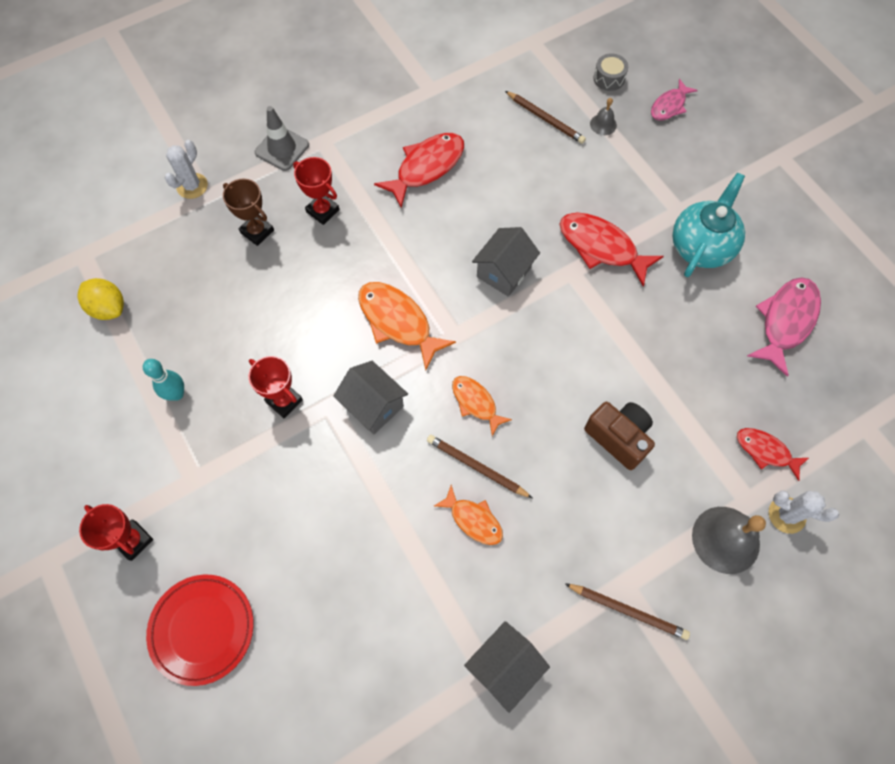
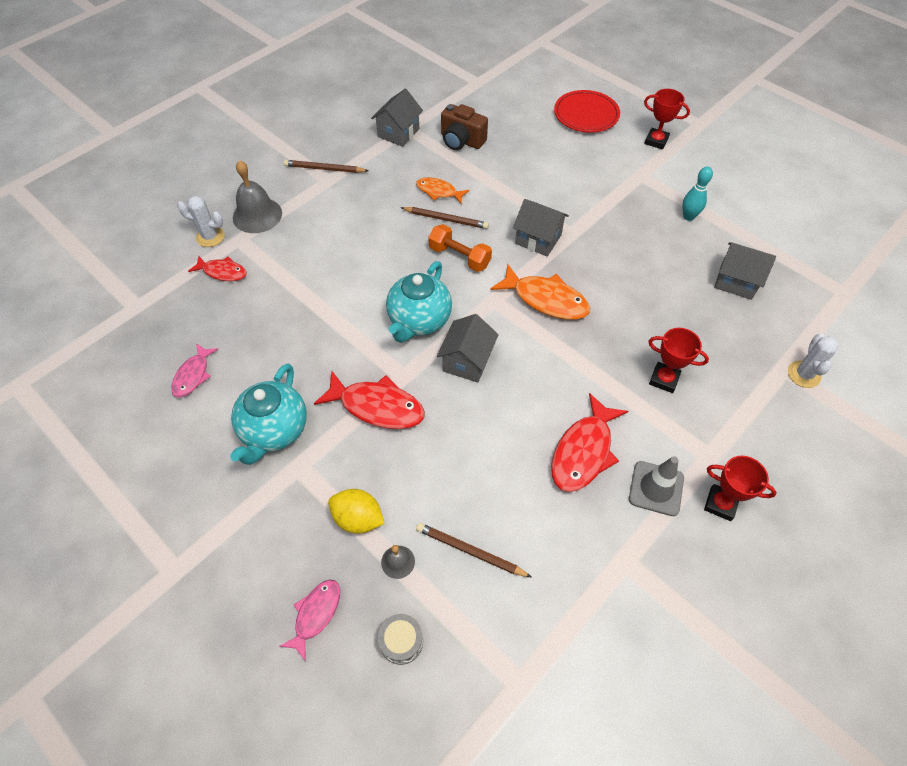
camera: 165 degrees right, 10 degrees down
(109, 308) = (787, 259): yellow lemon -> yellow lemon (358, 519)
(184, 294) = (736, 281): none -> grey house
(257, 231) = (712, 346): brown trophy -> none
(282, 149) = (745, 436): grey traffic cone -> grey traffic cone (656, 488)
(284, 401) = (606, 228): red trophy -> red trophy (720, 504)
(476, 403) = (459, 257): orange fish -> orange dumbbell
(542, 328) = (419, 321): none -> turquoise teapot
(618, 437) = (341, 257): brown camera -> brown camera (461, 141)
(785, 321) = (193, 375): pink fish -> pink fish, size x0.61

